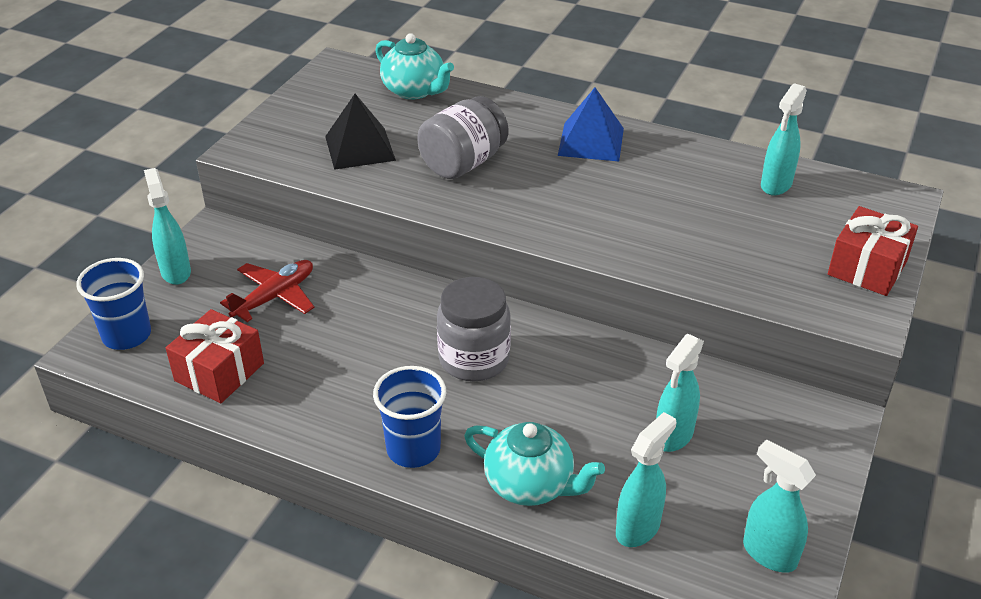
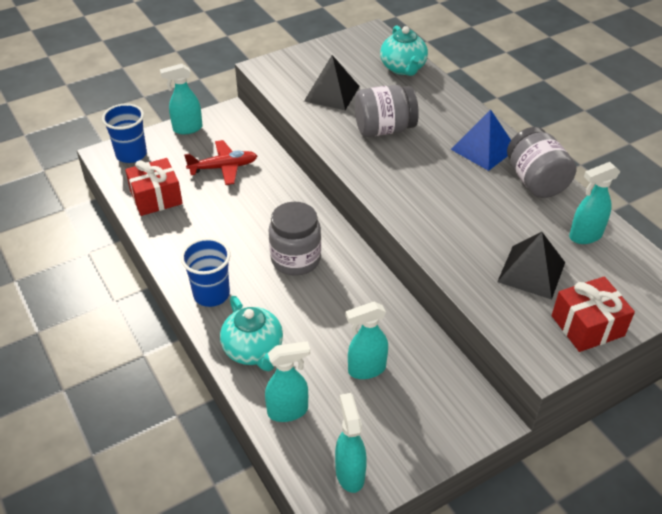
camera: 35 degrees right, 5 degrees up
(176, 272) = (187, 129): turquoise spray bottle -> turquoise spray bottle turned 120 degrees counterclockwise
(675, 152) = (535, 181): none -> grey jar
(765, 242) = (531, 272): none -> black pyramid

